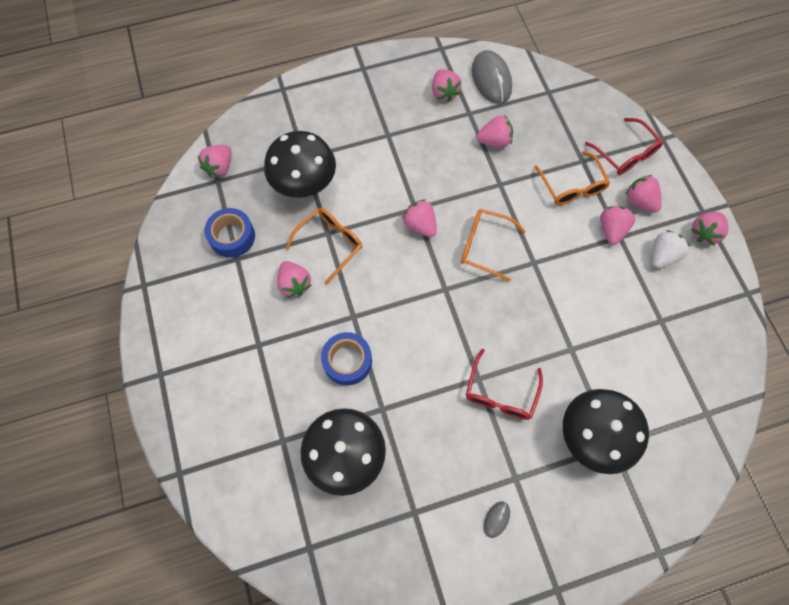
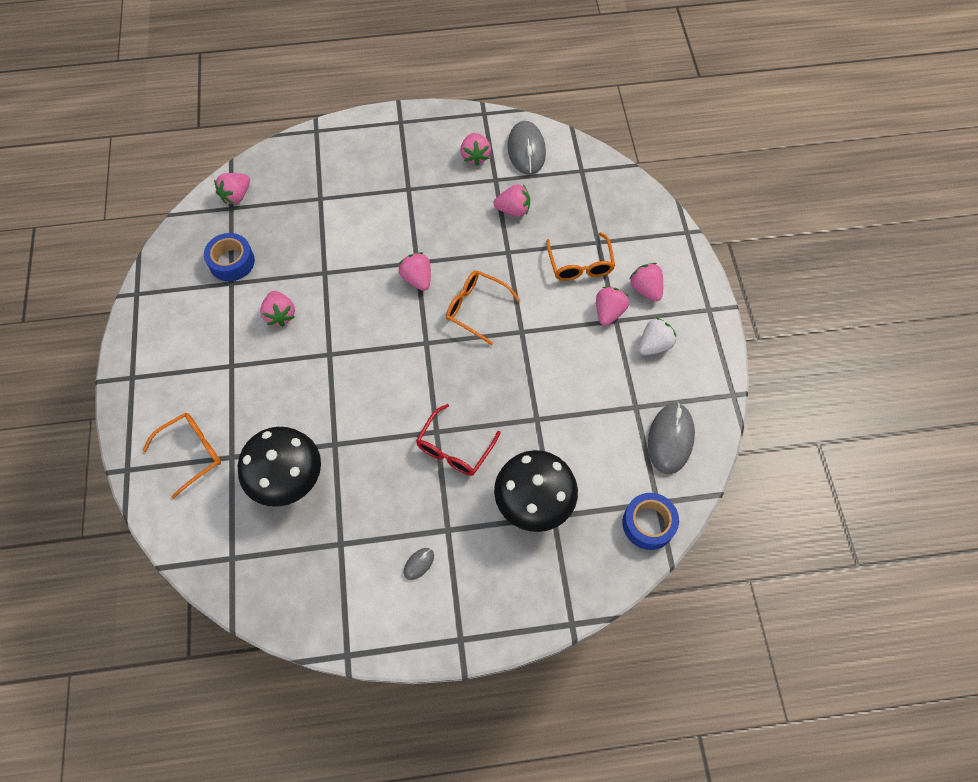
camera: 10 degrees right, 5 degrees down
(305, 185) = (314, 224): black mushroom -> none
(329, 244) = (324, 283): orange glasses -> orange glasses (191, 453)
(347, 361) = (312, 394): blue tape -> blue tape (648, 524)
(625, 153) = (644, 241): red glasses -> none
(702, 347) = (670, 439): none -> grey mouse
(704, 233) = (704, 330): pink strawberry -> none

